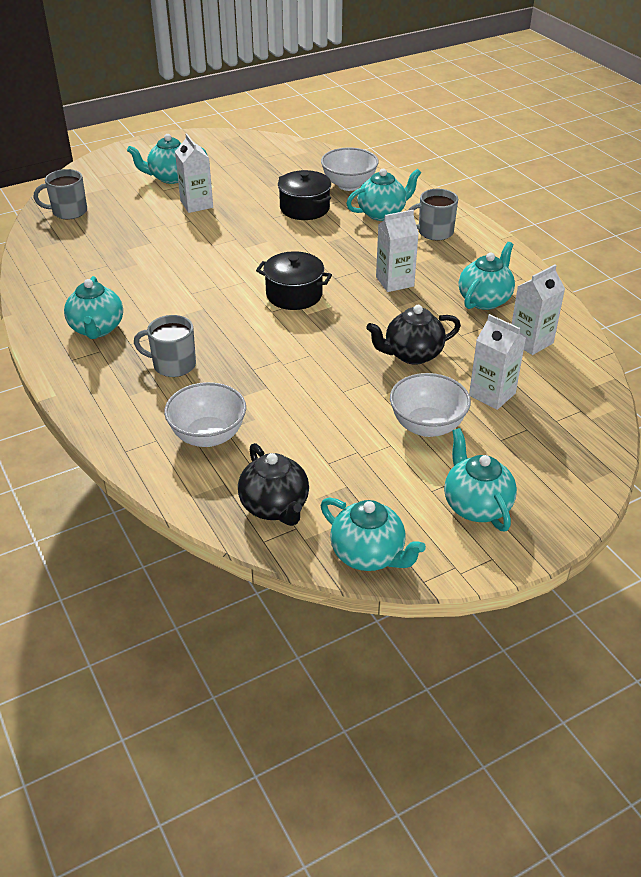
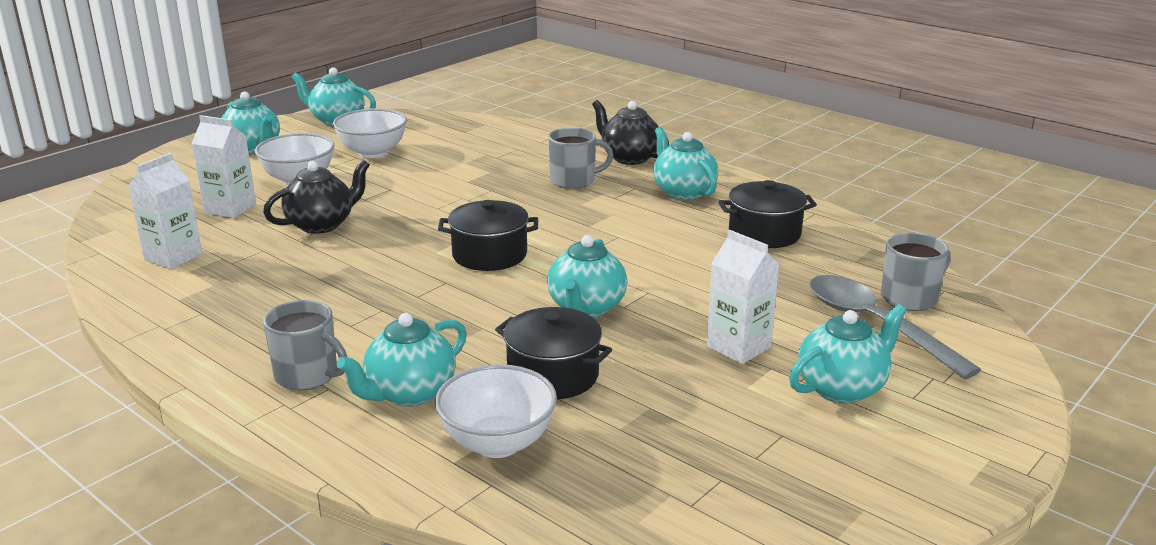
camera: 160 degrees right, 15 degrees down
(88, 274) = (764, 233): none -> black pot
(110, 201) = (875, 325): none -> grey spoon
(208, 436) = (498, 149): white bowl -> white bowl (372, 152)
(275, 507) = (417, 128): black teapot -> black teapot (629, 158)
(394, 281) = (359, 291): white carton -> none
(434, 232) = (307, 375): grey mug -> grey mug turned 60 degrees clockwise
(485, 300) = (227, 291): turquoise teapot -> turquoise teapot (586, 308)

